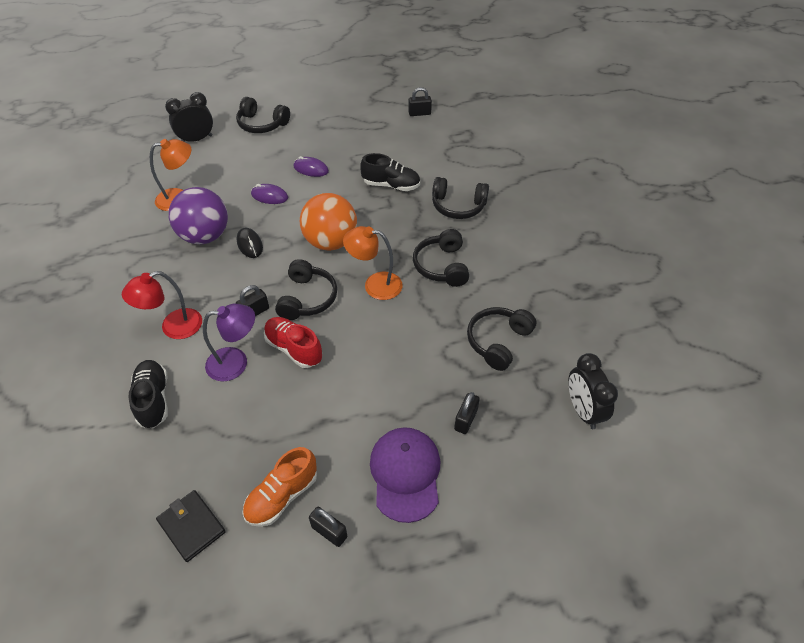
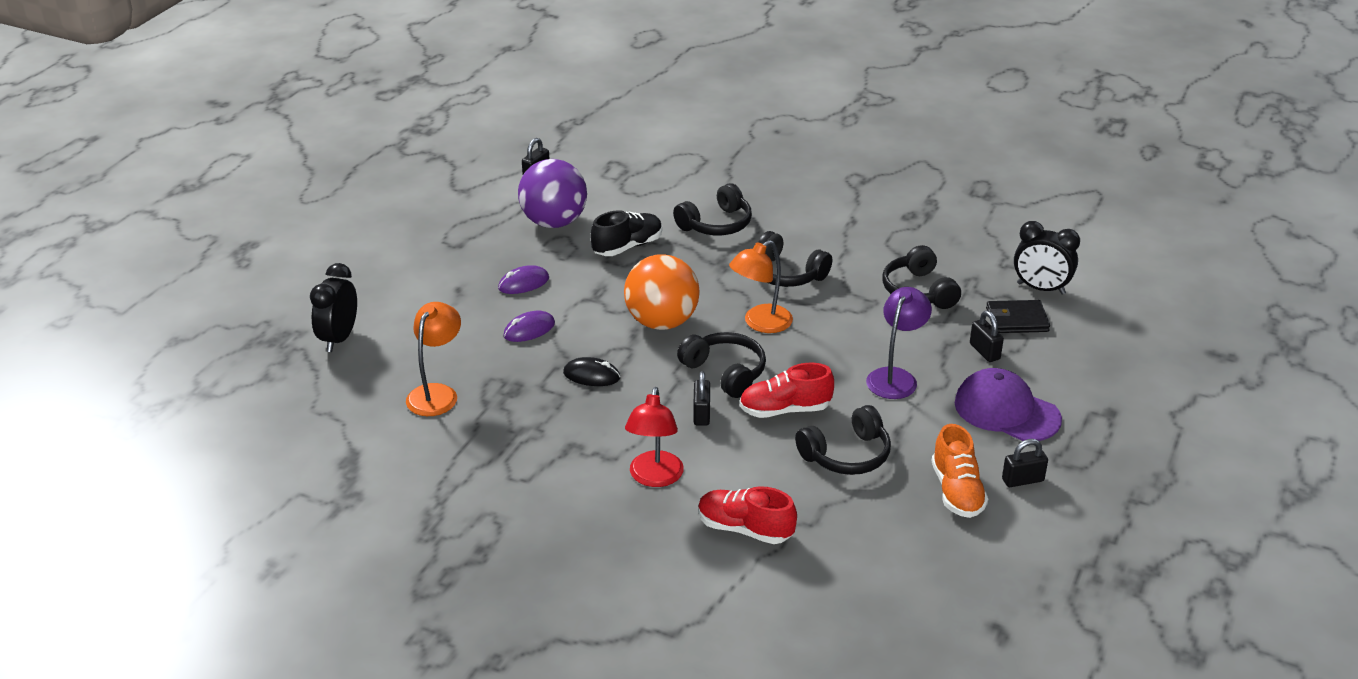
camera: 50 degrees left, 15 degrees down
(153, 399) = (745, 529): black shoe -> red shoe
(191, 526) = (934, 561): black wallet -> black wallet (1017, 320)
(205, 236) = (533, 401): purple ball -> purple ball (554, 222)
(236, 362) = (758, 454): purple lamp -> purple lamp (895, 377)
(262, 124) = (386, 281): black headphones -> black headphones (846, 455)

